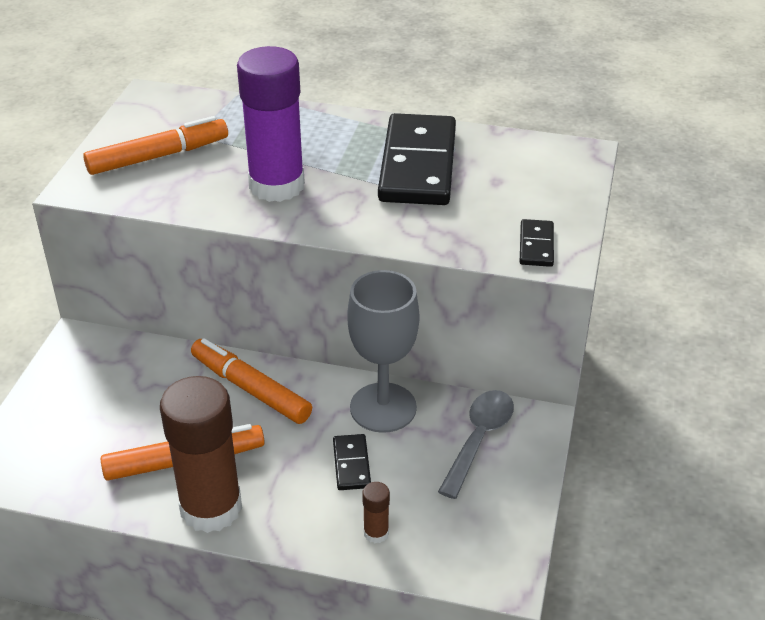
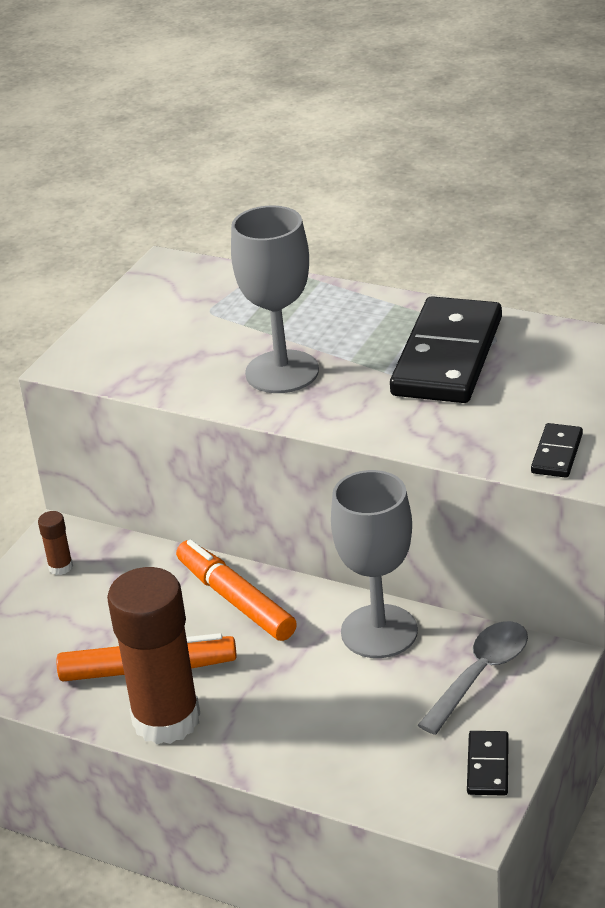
camera: 15 degrees right, 5 degrees down
(158, 156) = (161, 334): orange marker -> none
(276, 185) = (282, 372): purple glue stick -> grey goblet
(351, 464) = (329, 688): black domino -> black domino (487, 766)
(376, 533) = (339, 762): brown glue stick -> brown glue stick (60, 567)

